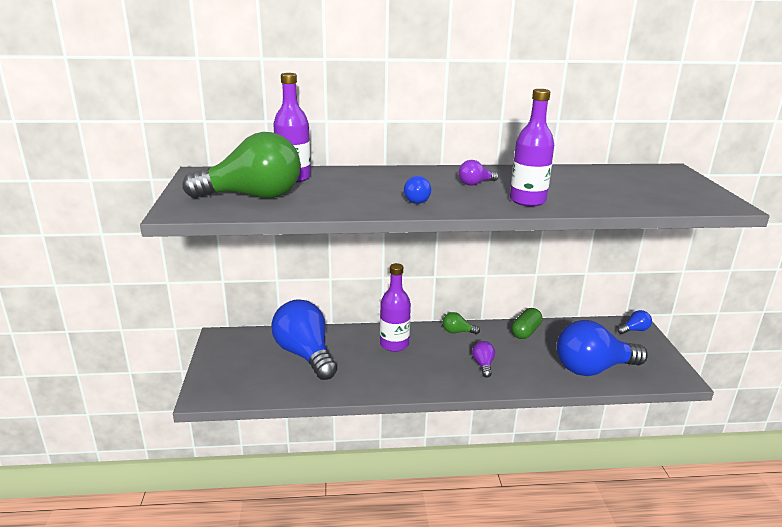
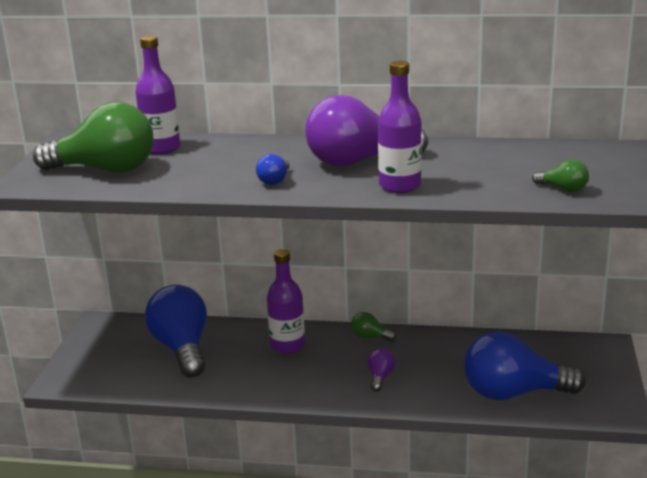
camera: 15 degrees right, 0 degrees up
(475, 184) = (358, 162): purple light bulb -> purple light bulb, size x2.36
(525, 332) = (455, 343): green capsule -> none
(634, 330) = (599, 352): blue light bulb -> none
(659, 199) = (563, 189): none -> green light bulb

